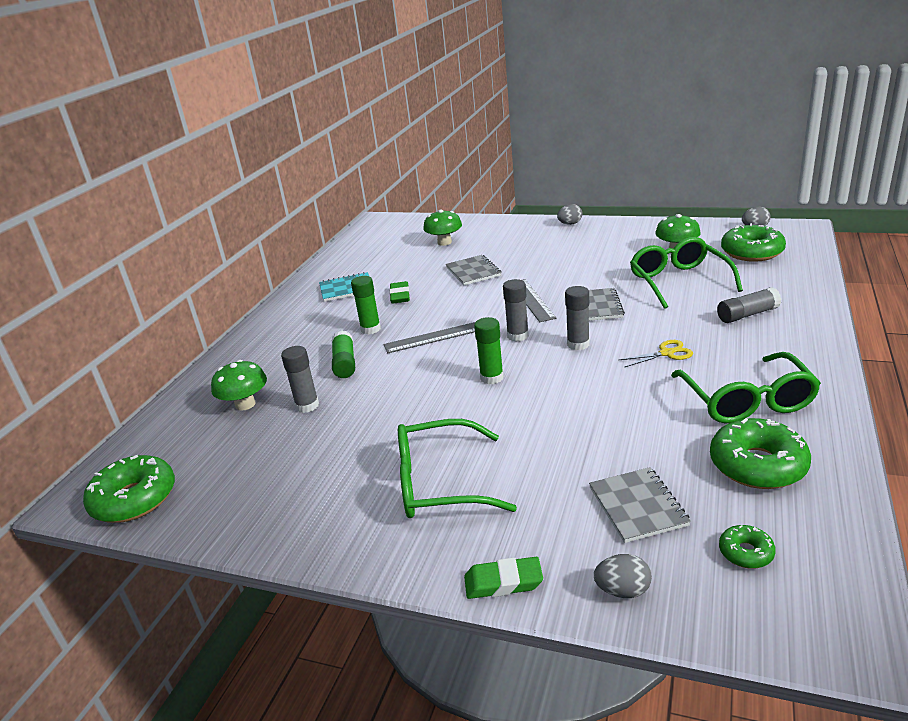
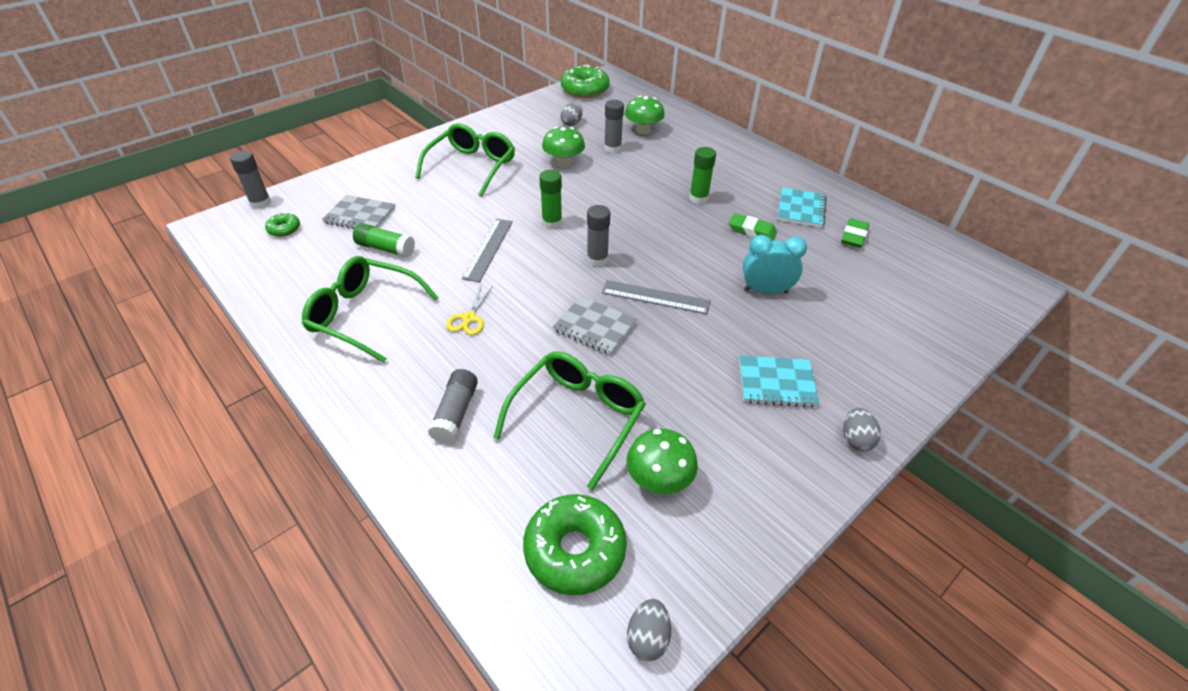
camera: 115 degrees right, 15 degrees up
(344, 363) = (653, 174): green glue stick -> green glue stick (385, 248)
(433, 337) = (646, 220): grey ruler -> grey ruler (488, 249)
(444, 242) = (879, 305): green mushroom -> green mushroom (563, 162)
(473, 272) = (765, 291): grey notebook -> turquoise clock
(503, 582) = (381, 159): green eraser -> green eraser (853, 236)
(558, 247) = (776, 383): none -> turquoise notebook
(578, 344) = (544, 282): grey glue stick -> grey glue stick (260, 203)
(622, 590) = (327, 185): grey egg -> grey egg (572, 123)
(679, 281) = (577, 418): green glasses -> green glasses turned 75 degrees counterclockwise
(757, 465) = (316, 274): green donut -> none

